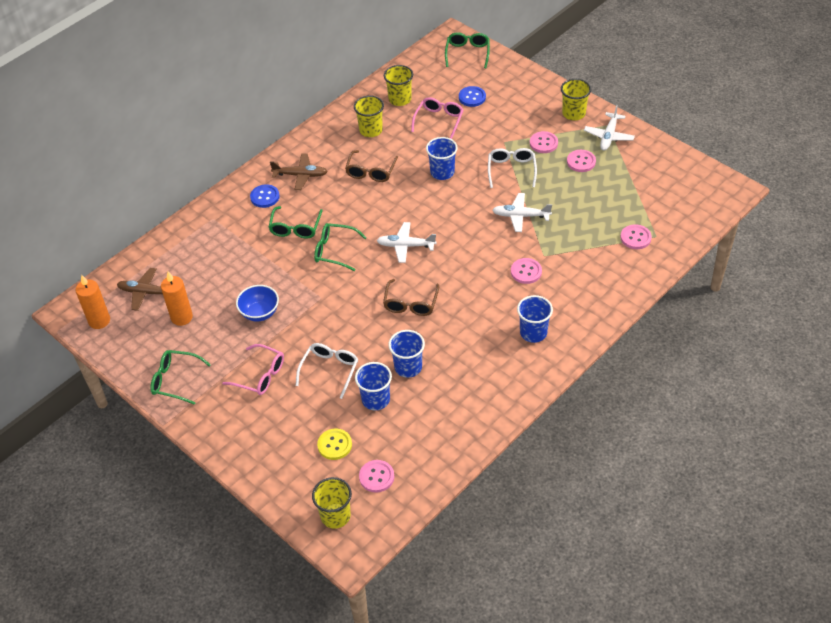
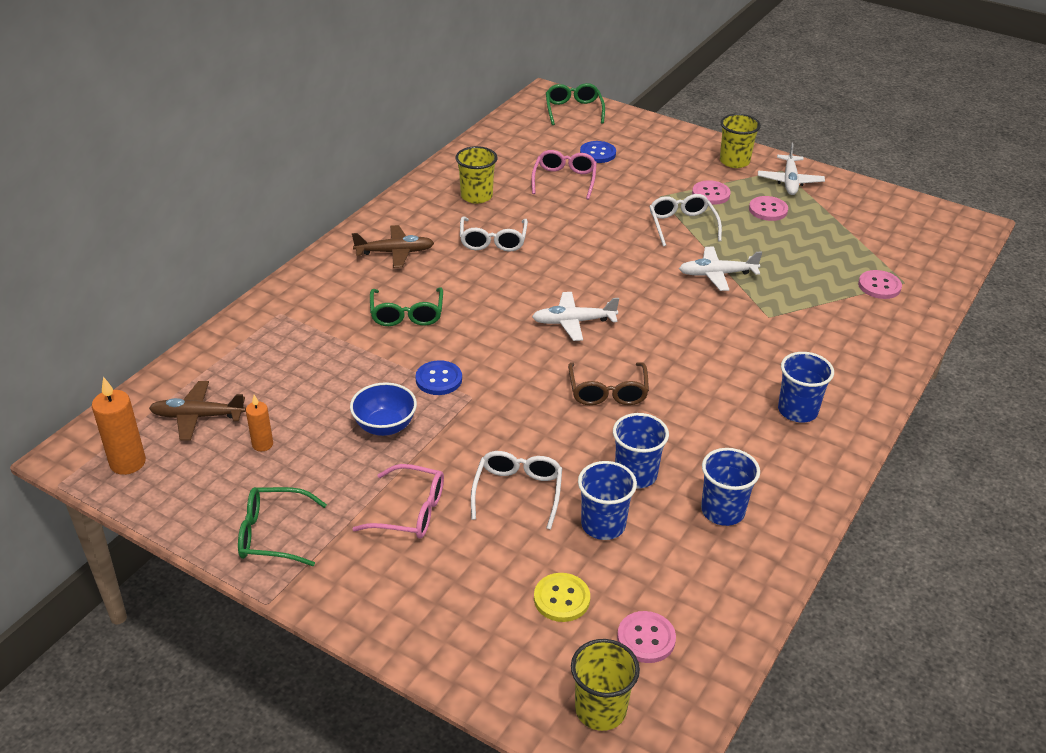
camera: 15 degrees left, 10 degrees down
(182, 317) = (262, 444): orange candle -> orange candle, size x0.61
(265, 197) = (351, 281): blue button -> blue button (438, 379)
(334, 251) = (473, 337): green glasses -> none
(371, 172) = (493, 241): brown glasses -> white glasses
(400, 99) = (503, 161): yellow cup -> none
(442, 172) = (591, 234): blue cup -> blue cup (722, 511)
(526, 272) = (753, 337): pink button -> none

